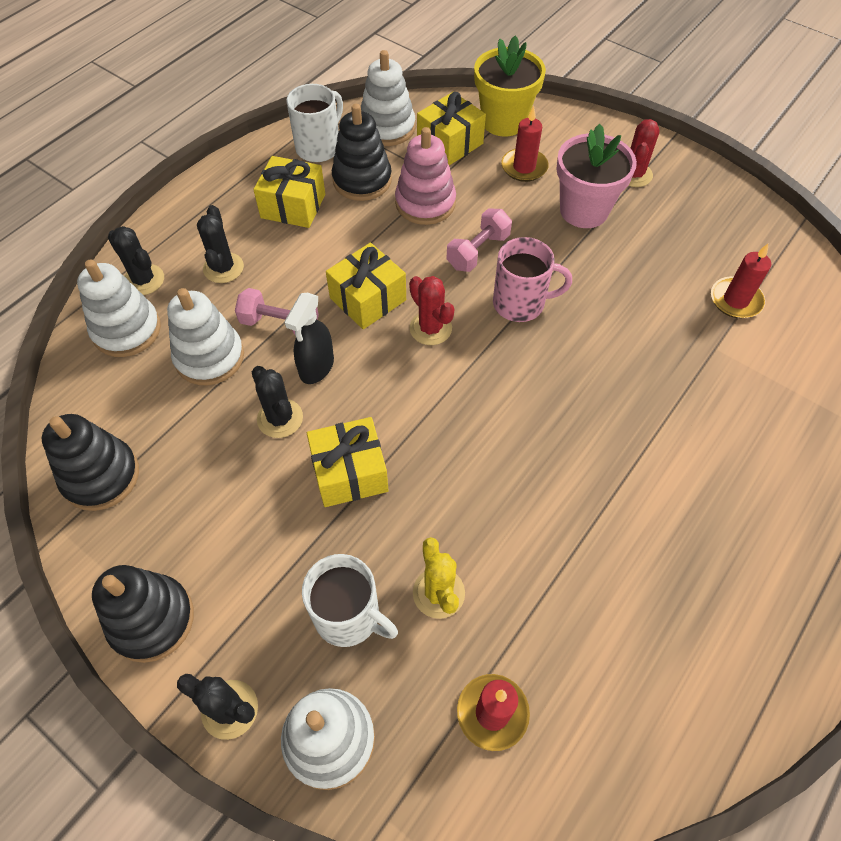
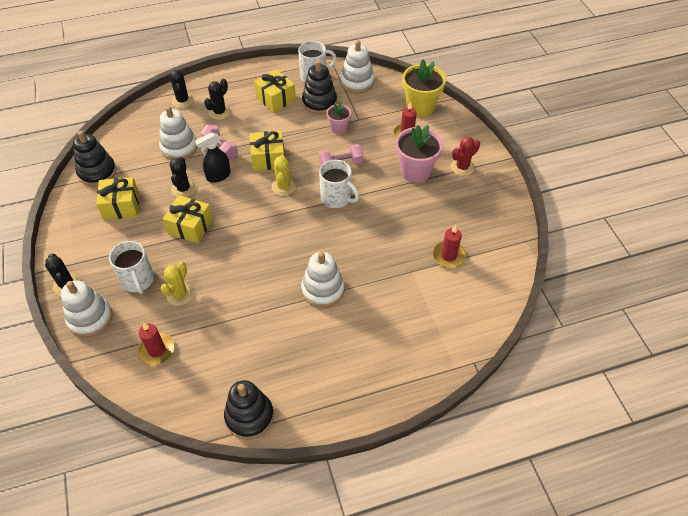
camera: 35 degrees right, 5 degrees down
(127, 330) = (157, 118): white stacking toy -> white stacking toy (323, 290)
(152, 620) = (69, 236): black stacking toy -> black stacking toy (249, 416)
(425, 203) = (338, 128): pink stacking toy -> pink flower pot
(430, 328) = (283, 186): red cactus -> yellow cactus
(450, 143) = (381, 105): yellow gift -> yellow gift (121, 206)
(520, 303) = (336, 198): pink mug -> white mug

